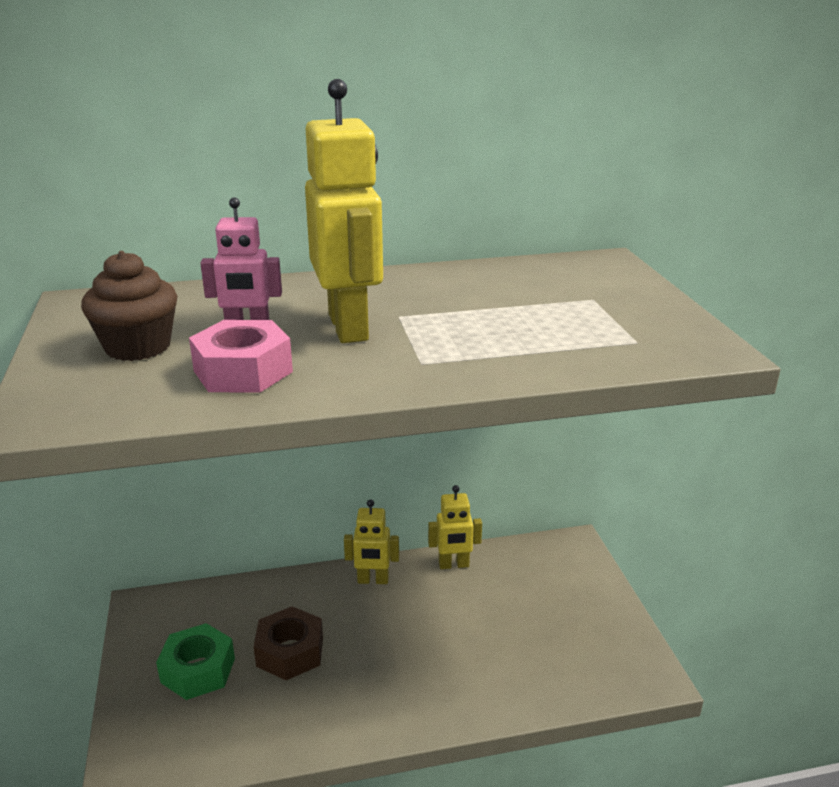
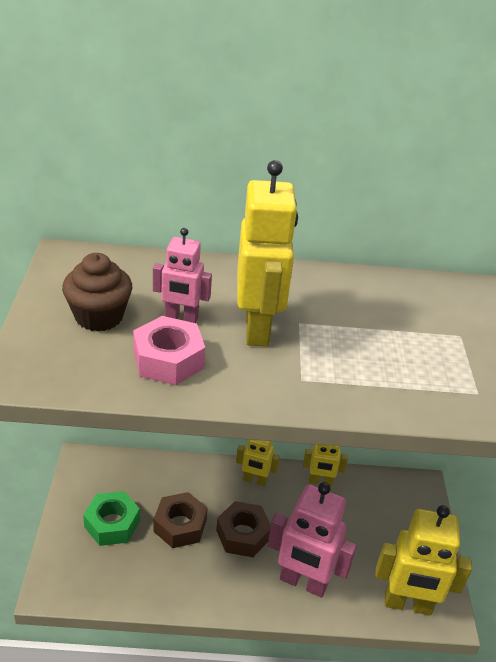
camera: 10 degrees right, 10 degrees up
(374, 644) = (243, 534): none -> brown nut
(466, 681) = (303, 582): none -> pink robot
(602, 675) = (407, 604): none -> yellow robot

